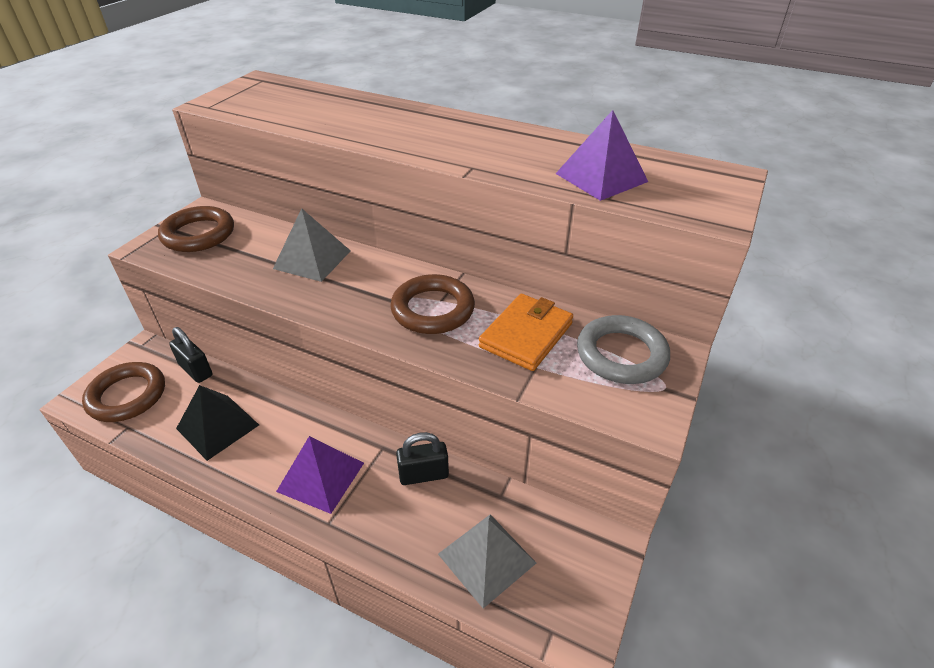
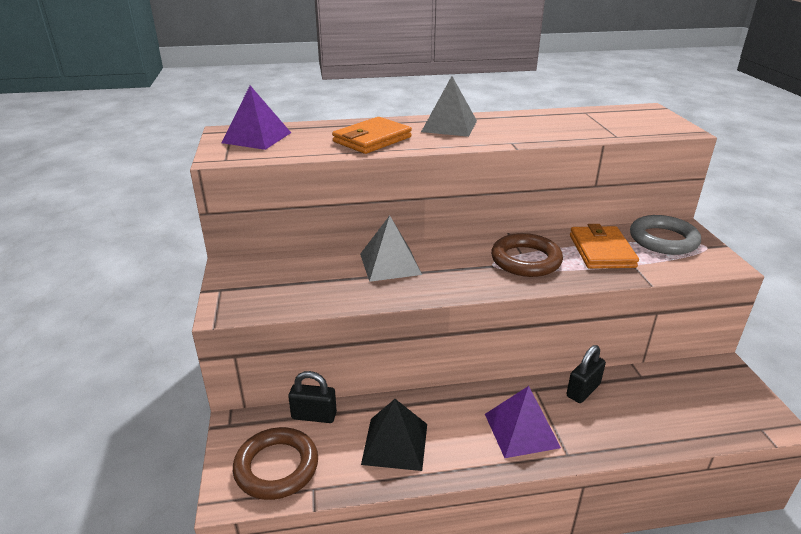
camera: 35 degrees left, 10 degrees down
(198, 234) = (259, 283): brown ring -> none
(350, 122) = (372, 139): none -> orange wallet
(486, 558) = (681, 414): grey pyramid -> grey pyramid (449, 126)
(601, 177) = (592, 127): purple pyramid -> purple pyramid (257, 137)

